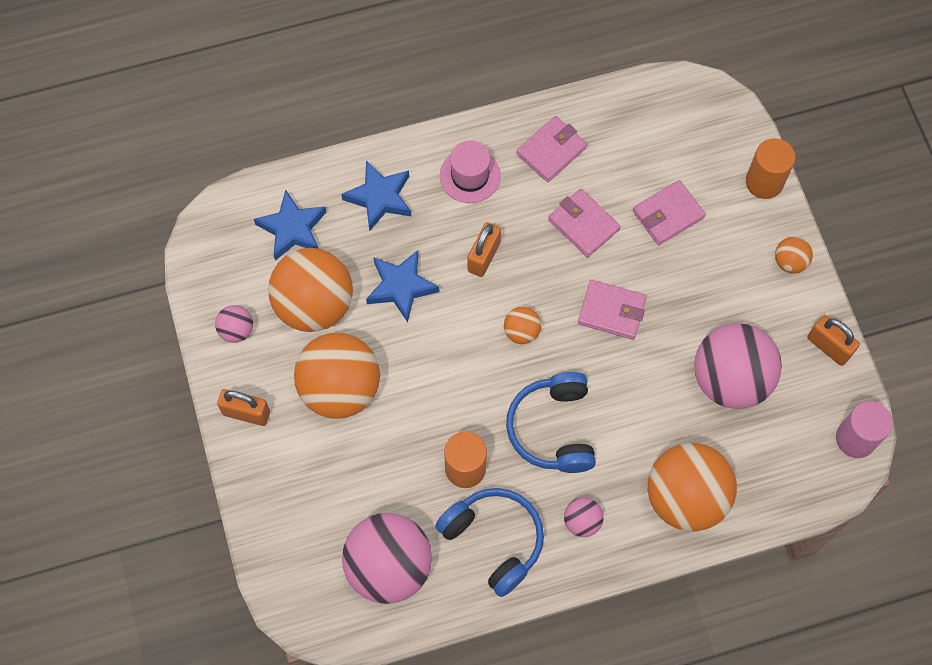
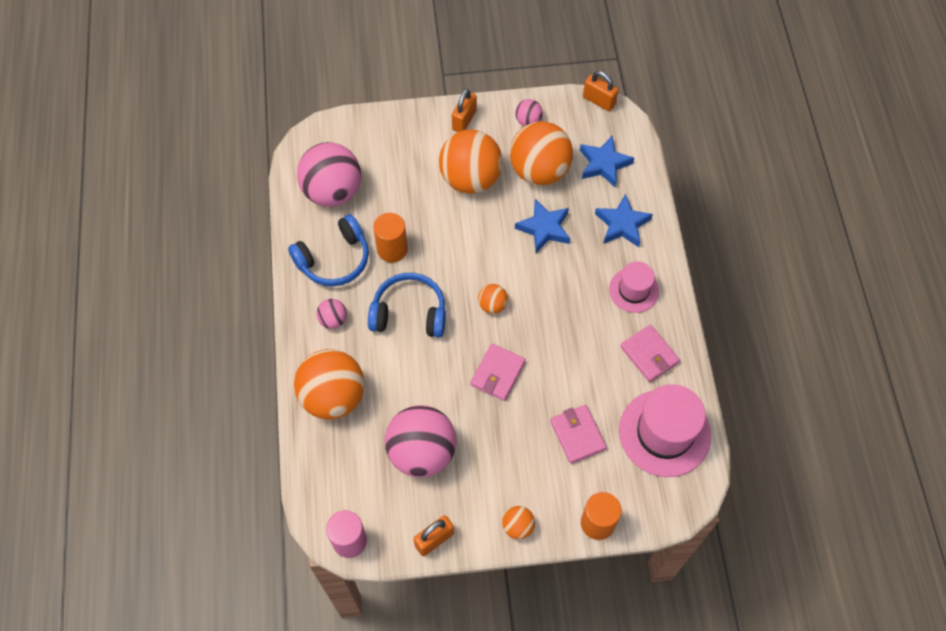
camera: 100 degrees right, 5 degrees down
(483, 257) = (560, 289): orange padlock -> orange padlock (599, 101)
(583, 224) = (578, 367): pink wallet -> none
(644, 126) = (664, 433): none -> pink hat

